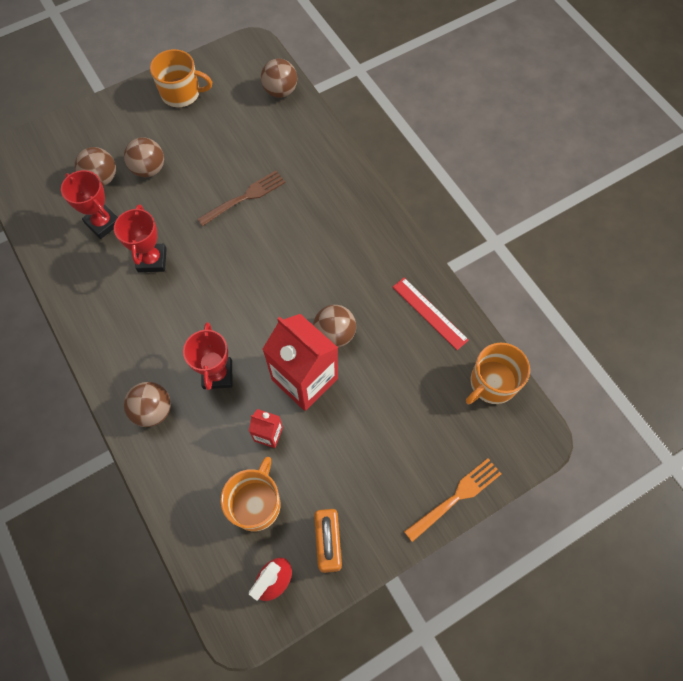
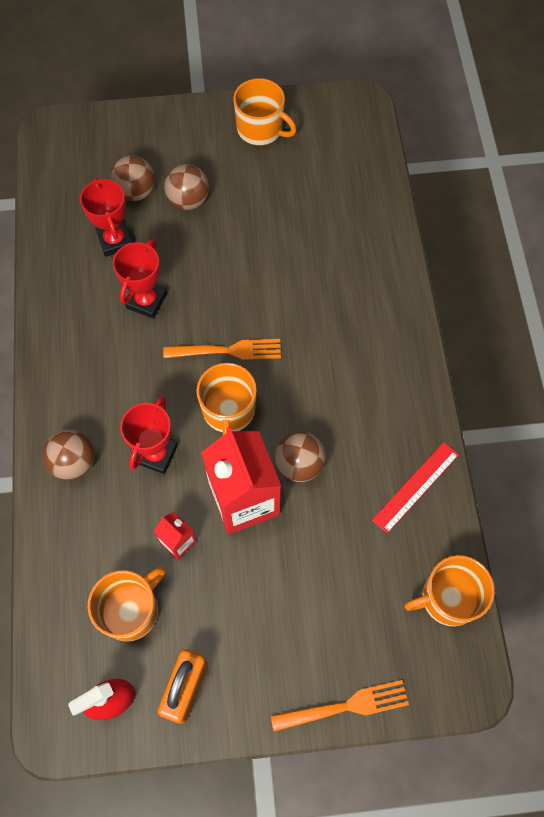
camera: 25 degrees right, 0 degrees up
(237, 272) = (227, 351): none -> orange fork
(245, 197) = (274, 272): brown fork -> none
(260, 317) = (228, 411): none -> orange mug
(280, 91) = (368, 166): brown ball -> none
(429, 313) = (415, 487): red ruler -> red ruler turned 60 degrees clockwise

